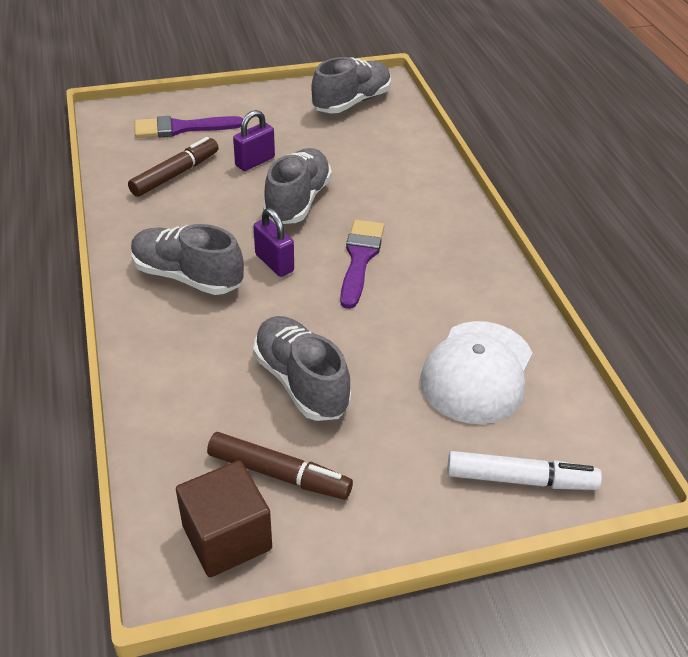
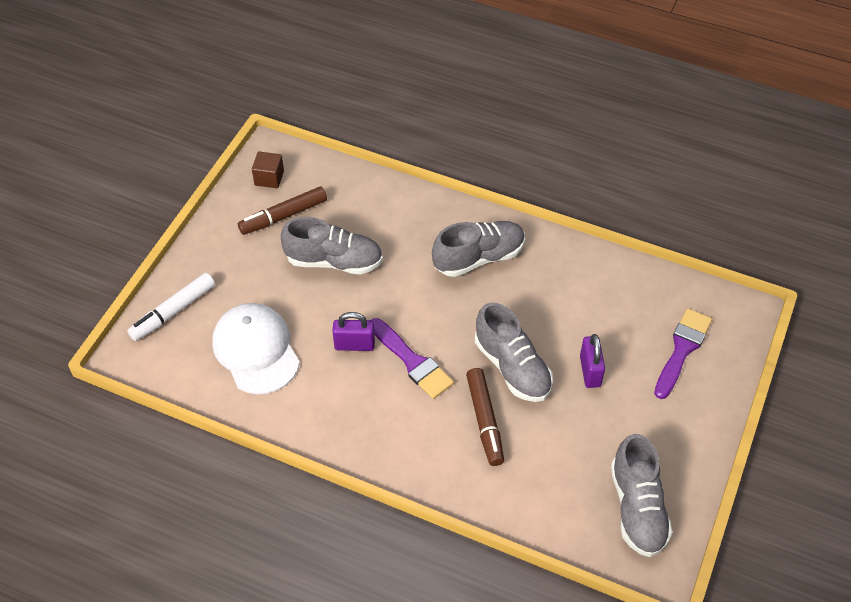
camera: 130 degrees right, 10 degrees up
(175, 174) = (611, 311): brown marker -> brown marker (484, 420)
(227, 537) = (269, 178): brown cube -> brown cube, size x0.63
(274, 263) = (451, 310): purple padlock -> purple padlock (354, 345)

